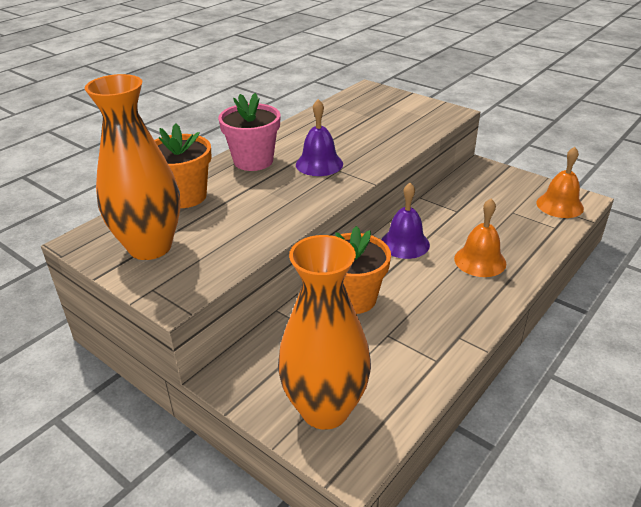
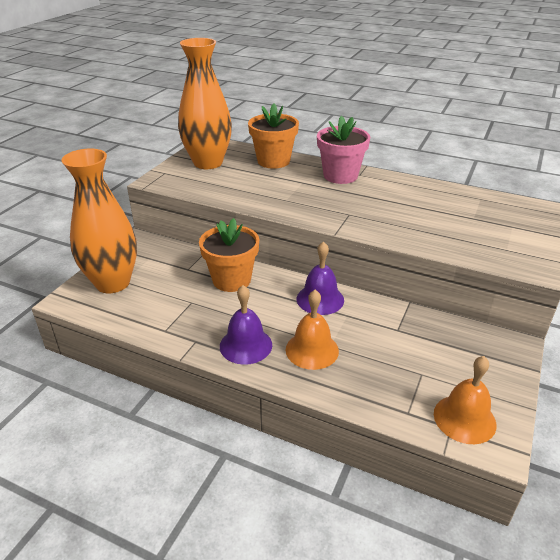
camera: 75 degrees right, 0 degrees up
(319, 164) = (353, 204): purple bell -> purple bell (246, 345)

